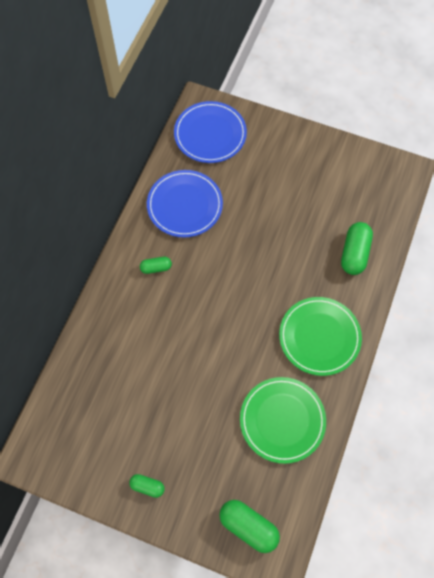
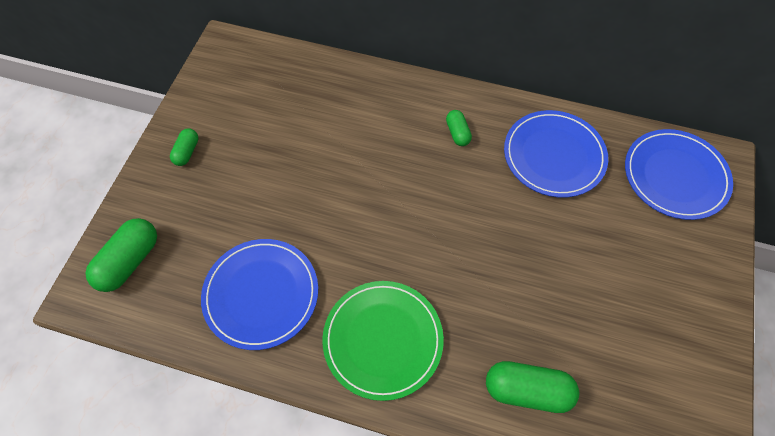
camera: 85 degrees right, 5 degrees down
(282, 420) = (261, 294): green plate -> blue plate

